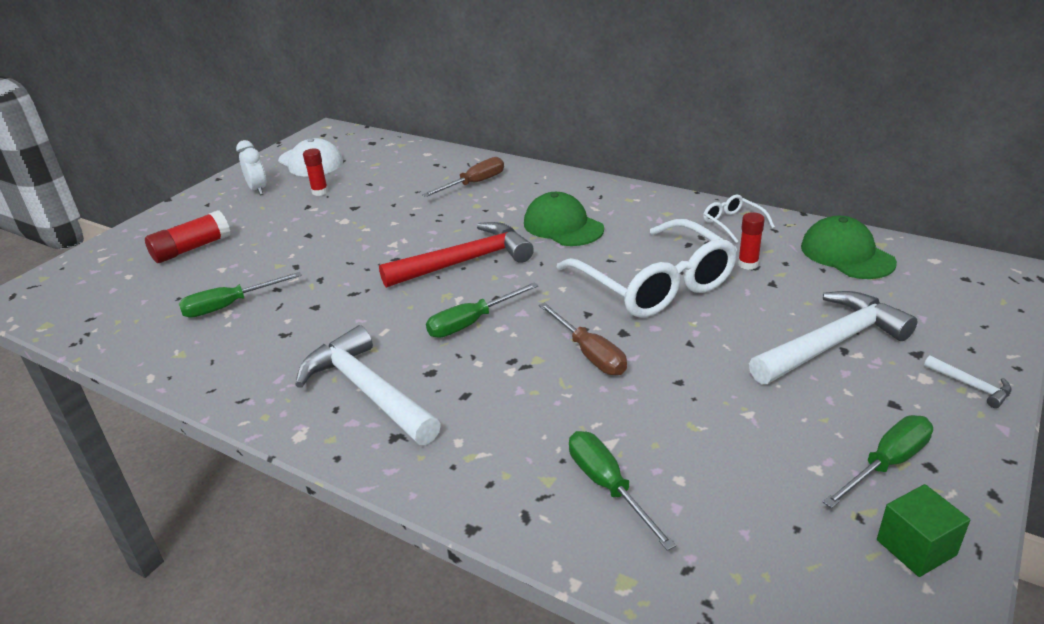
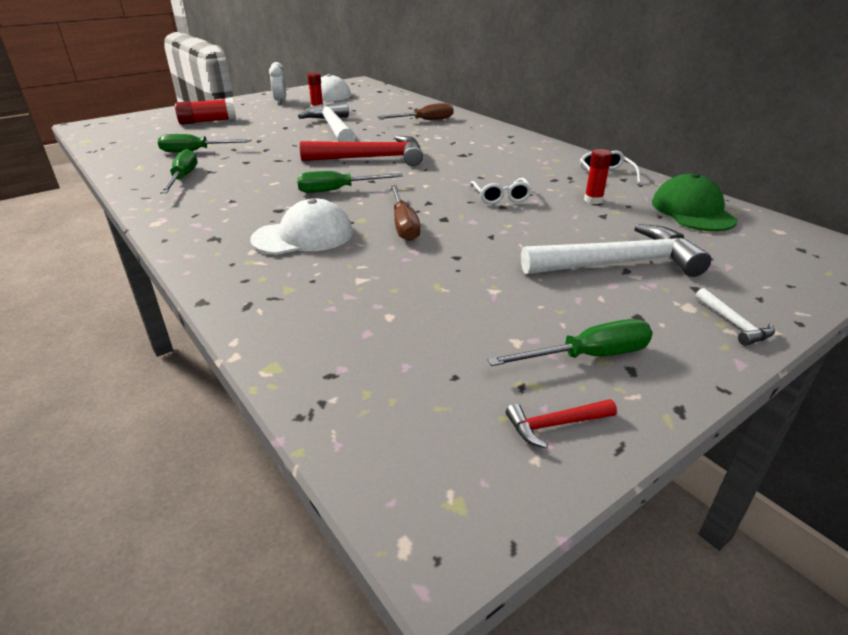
camera: 20 degrees right, 0 degrees up
(367, 391) = (225, 210): white hammer -> white hammer (333, 128)
(496, 402) = (303, 236): none -> white cap
(563, 226) = (464, 152): green cap -> none
(608, 486) = (328, 305): green screwdriver -> green screwdriver (183, 178)
(655, 284) = (501, 197): white glasses -> white glasses, size x0.43
(916, 547) = (555, 425): green cube -> red hammer

